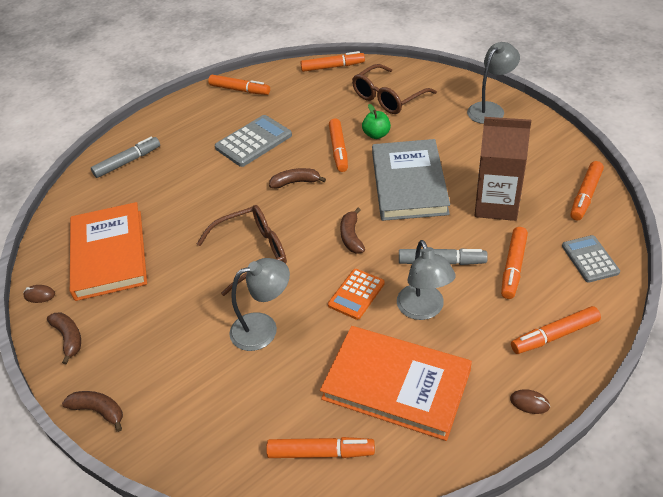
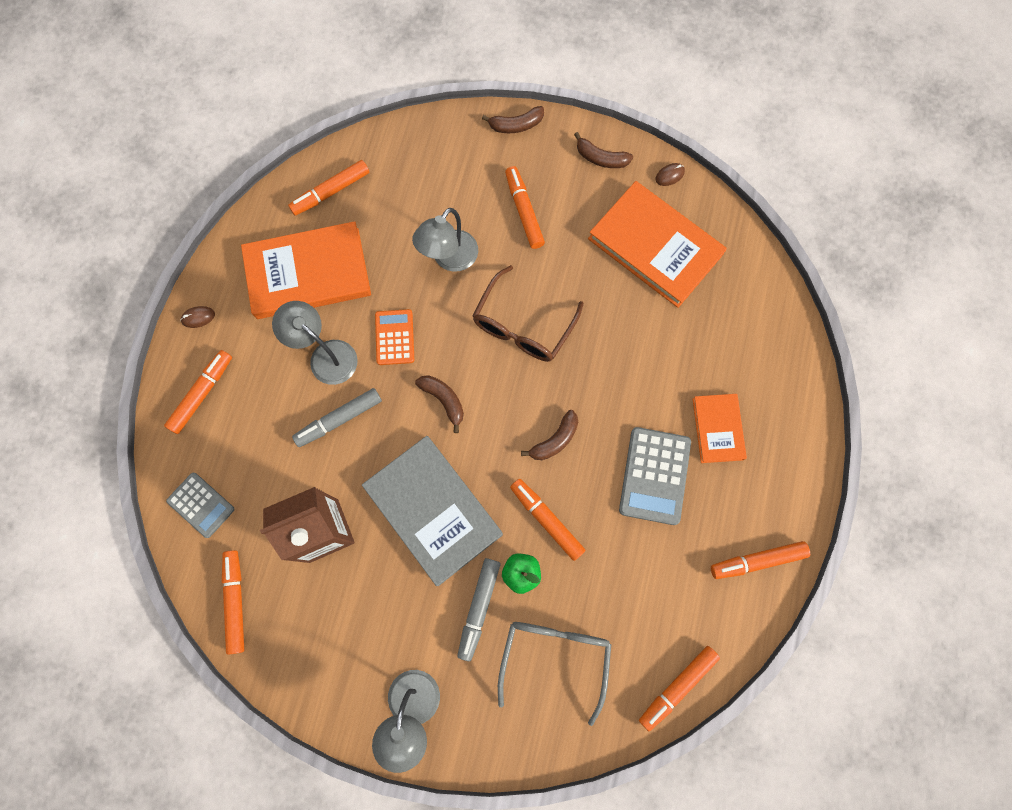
camera: 140 degrees right, 30 degrees up
(128, 162) = (763, 362): grey marker -> grey marker (479, 608)
(193, 145) = (718, 429): none -> orange book
(388, 98) = (555, 657): brown glasses -> grey glasses
(513, 267) = (269, 452): orange marker -> orange marker (524, 211)

